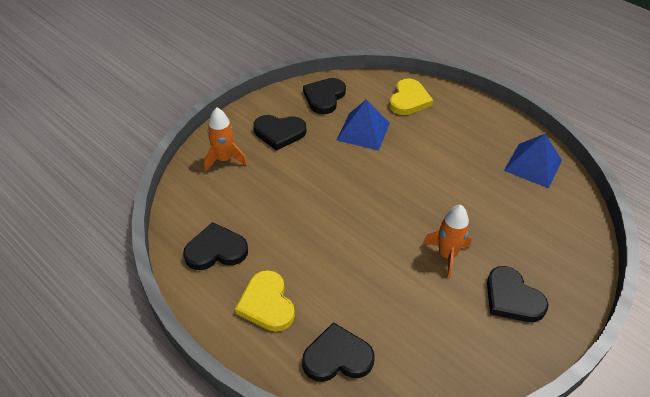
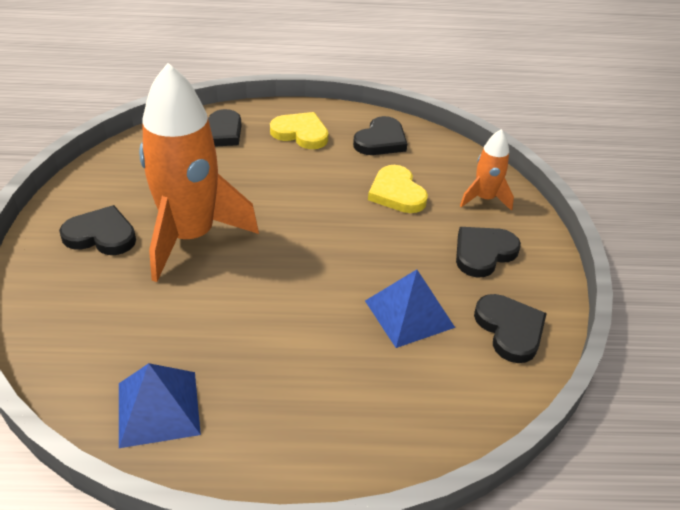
camera: 135 degrees right, 5 degrees down
(409, 100) = (414, 405): yellow heart -> yellow heart (396, 193)
(447, 255) = (190, 237): orange rocket -> orange rocket, size x2.11

